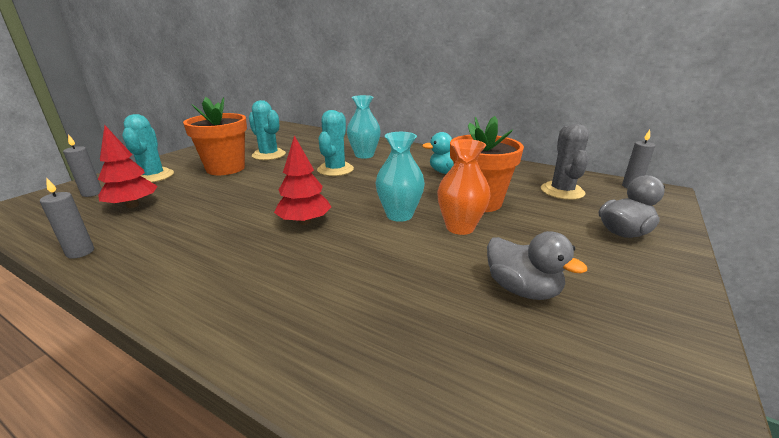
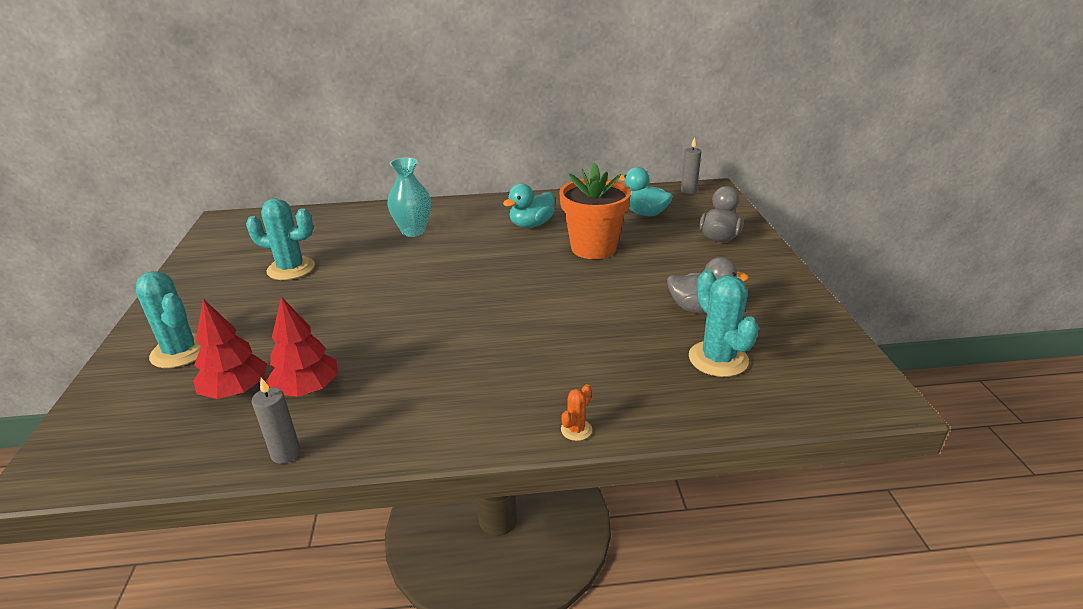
camera: 35 degrees left, 5 degrees up
(92, 193) = (138, 403): grey candle -> none
(225, 168) = (266, 305): orange flower pot -> none
(245, 346) = (576, 430): none -> orange cactus
(304, 222) = (469, 327): red tree -> red tree (307, 389)
(335, 170) = (409, 260): turquoise cactus -> turquoise cactus (718, 359)
(399, 215) = (544, 286): turquoise vase -> none
(460, 227) = (607, 278): orange vase -> none
(562, 191) = (645, 213): grey cactus -> turquoise duck

